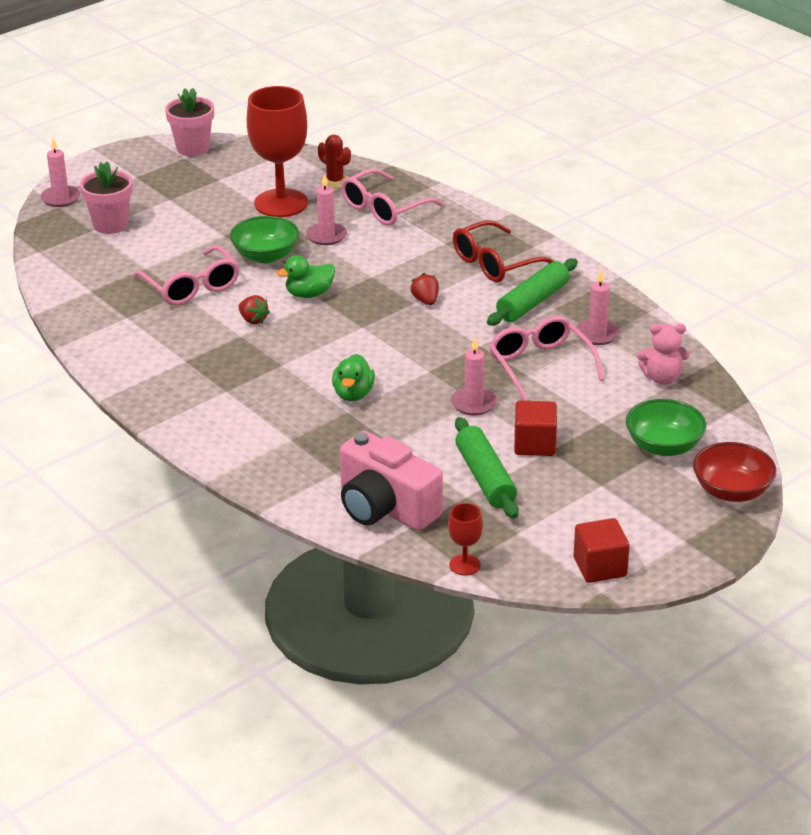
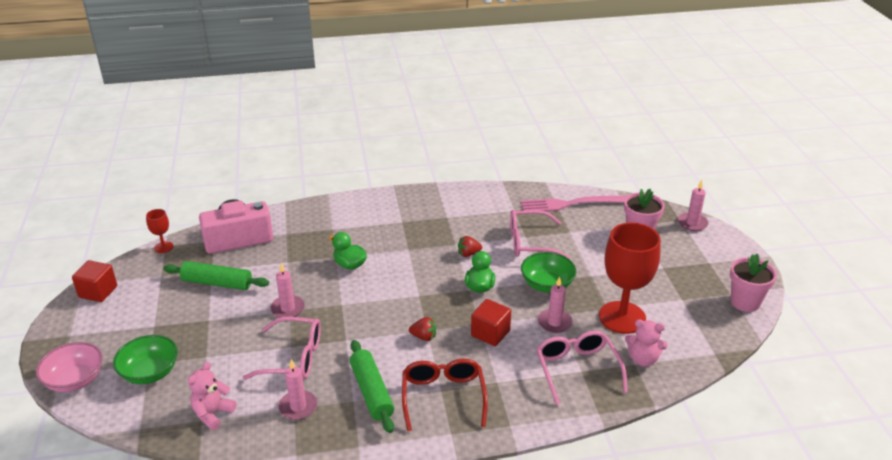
camera: 120 degrees right, 0 degrees up
(80, 282) = (569, 204): none -> pink fork
(335, 181) = (643, 359): red cactus -> pink teddy bear
(534, 444) = (221, 316): red cube -> red cube (490, 333)
(731, 491) = (75, 380): red bowl -> pink bowl

